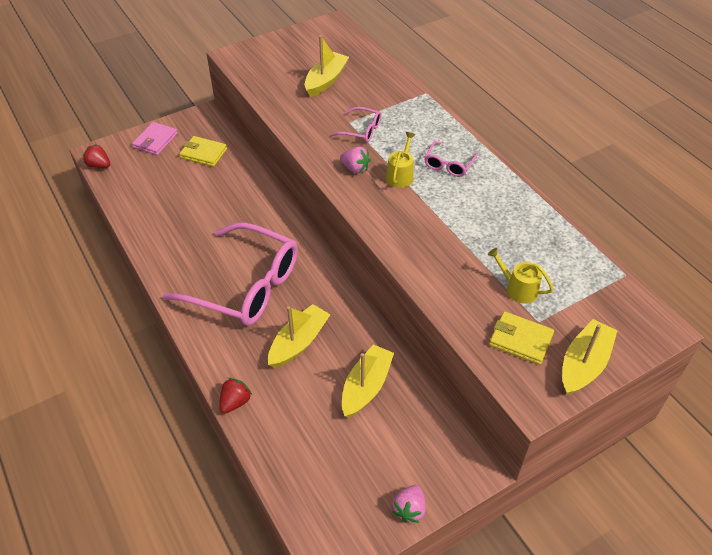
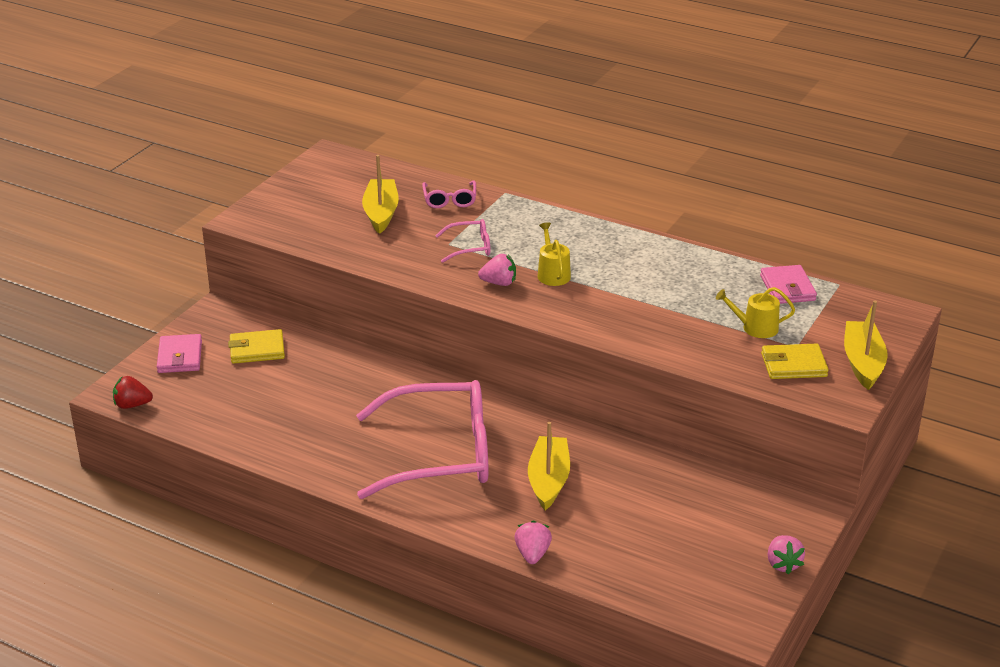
camera: 30 degrees left, 15 degrees down
(235, 402) = (532, 554): red strawberry -> pink strawberry
(366, 387) = (653, 489): yellow boat -> none
(449, 164) = (592, 249): pink glasses -> pink glasses (449, 200)
(577, 261) = (787, 288): none -> pink wallet

